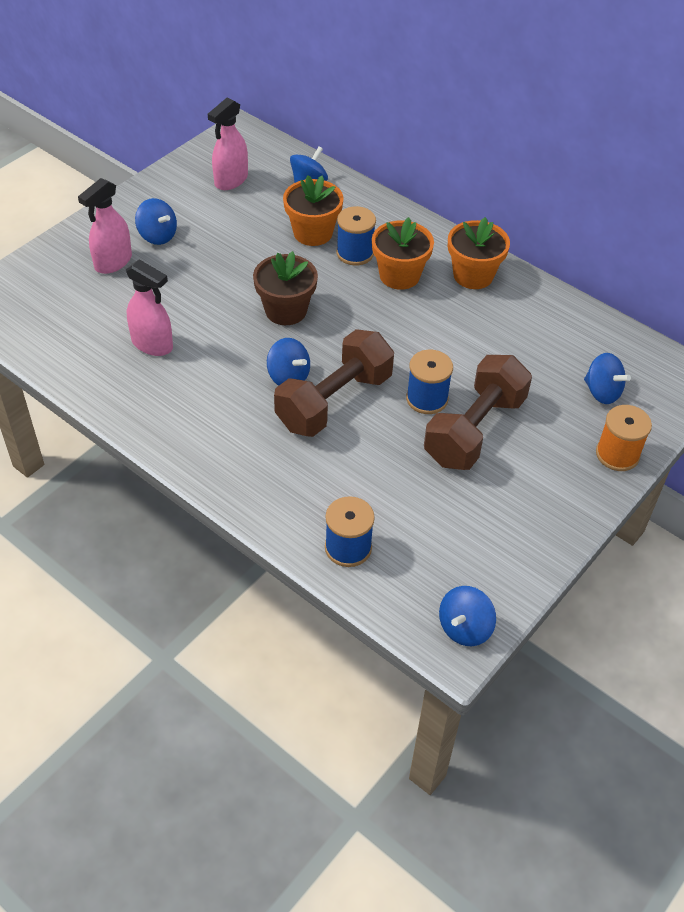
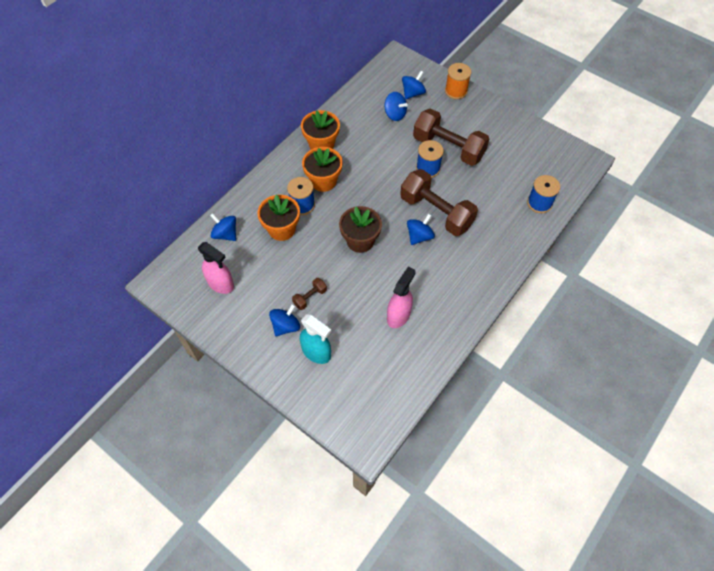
camera: 90 degrees left, 10 degrees up
(113, 262) = (316, 352): pink spray bottle -> turquoise spray bottle
(197, 258) = (310, 297): none -> brown dumbbell
(464, 628) = (575, 156): blue spinning top -> blue spinning top (395, 114)

